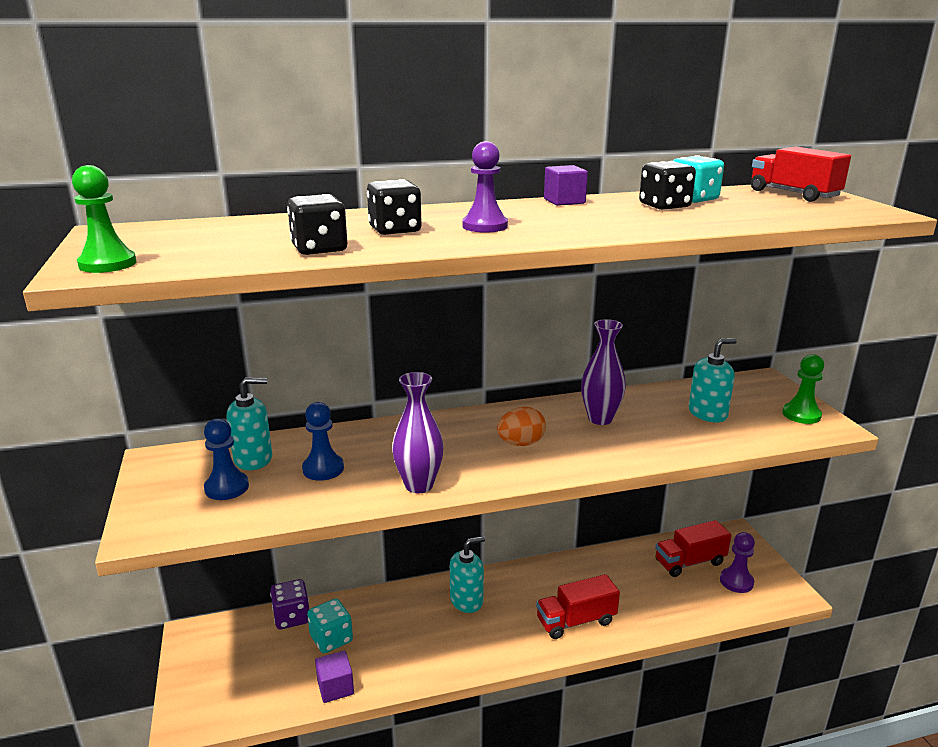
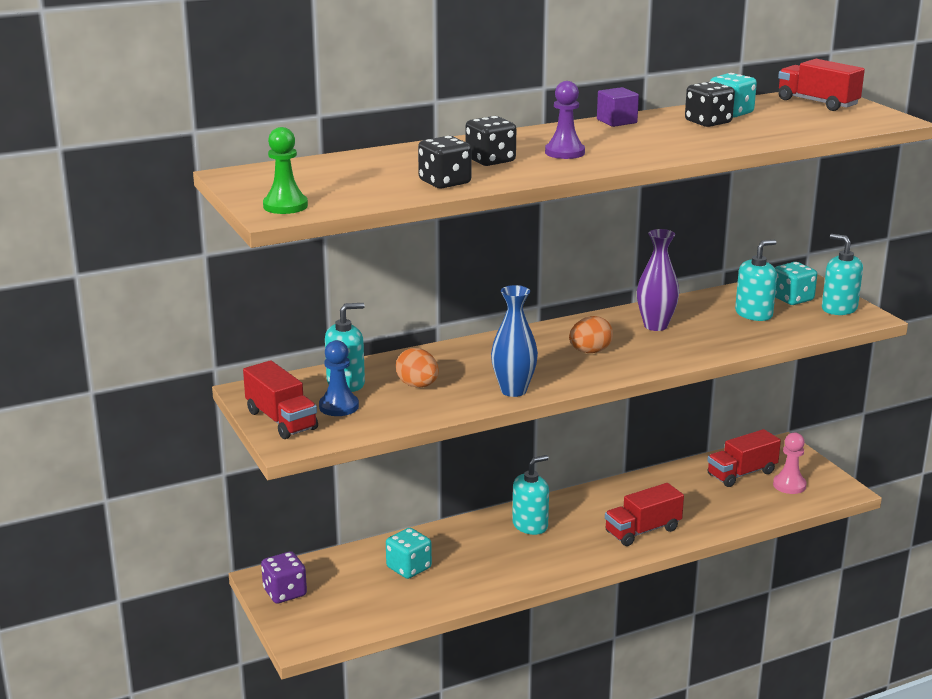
camera: 10 degrees left, 0 degrees up
(157, 499) = (281, 420): none -> red truck
(292, 617) = (359, 555): purple dice -> purple dice (285, 592)
(323, 469) = (418, 385): blue pawn -> orange egg
(335, 687) = (431, 602): purple cube -> none
(419, 485) = (513, 390): purple vase -> blue vase
(736, 581) = (789, 485): purple pawn -> pink pawn
(751, 399) = (792, 299): none -> turquoise dice
(801, 415) = (839, 309): green pawn -> turquoise soap dispenser

